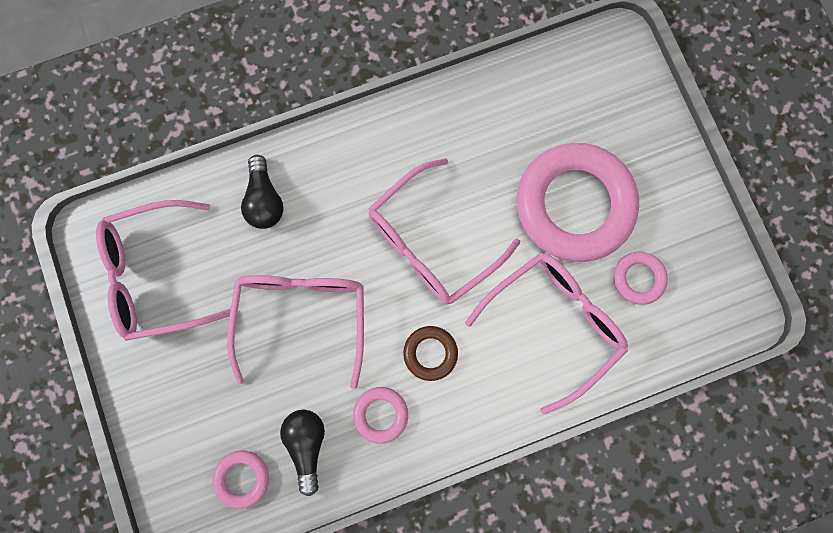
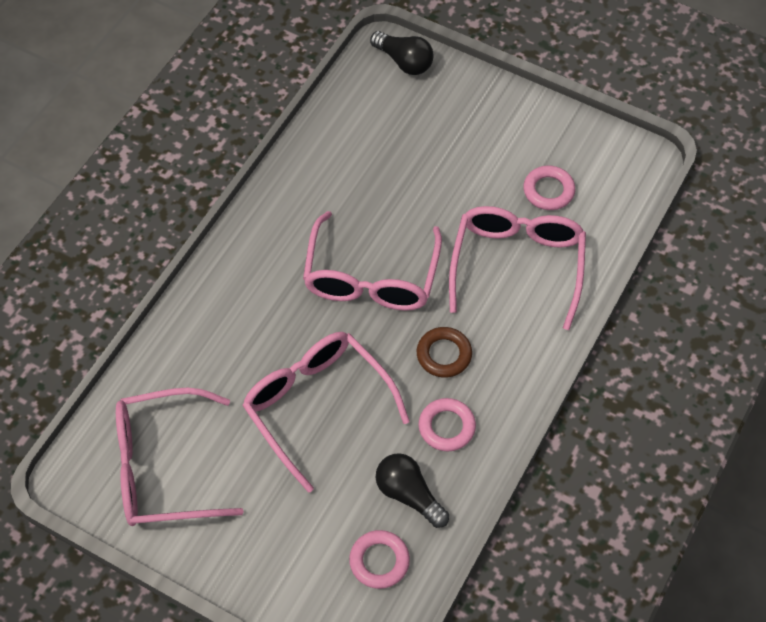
camera: 40 degrees left, 20 degrees down
(155, 275) = (162, 468): pink glasses -> pink glasses turned 45 degrees clockwise
(264, 200) = (206, 345): black light bulb -> black light bulb (404, 61)
(574, 205) = (455, 176): pink ring -> none

